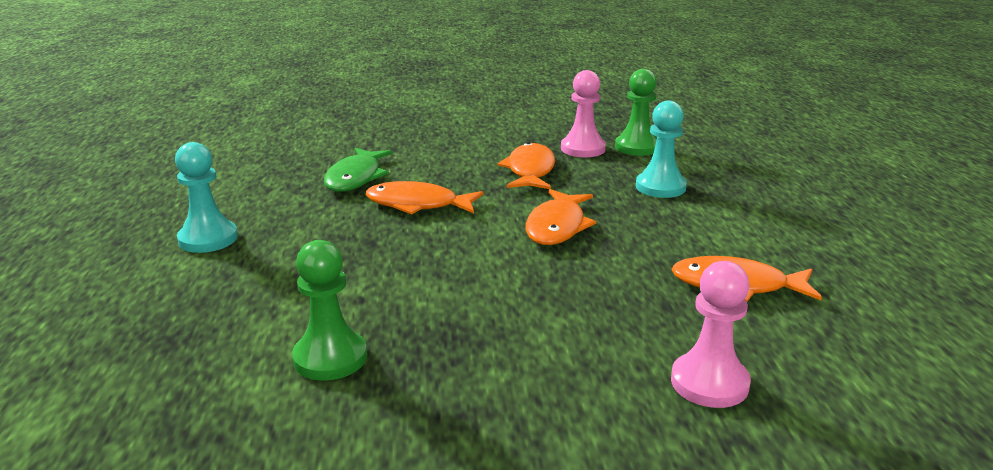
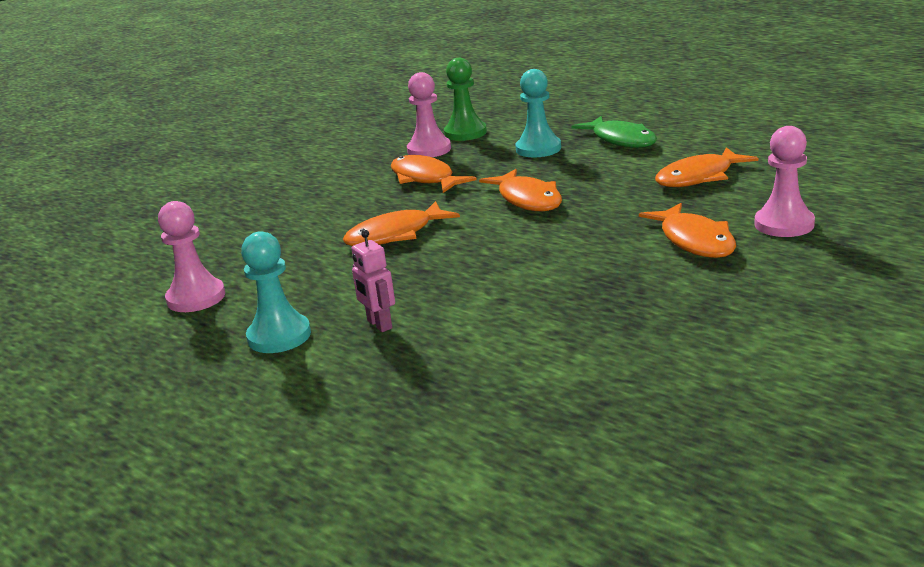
camera: 40 degrees left, 0 degrees up
(237, 185) = (196, 298): none -> pink pawn
(262, 267) = (379, 324): none -> pink robot
(330, 358) = (566, 333): green pawn -> none
(355, 178) = (295, 244): green fish -> green fish (621, 140)
(595, 344) = (694, 241): none -> orange fish

